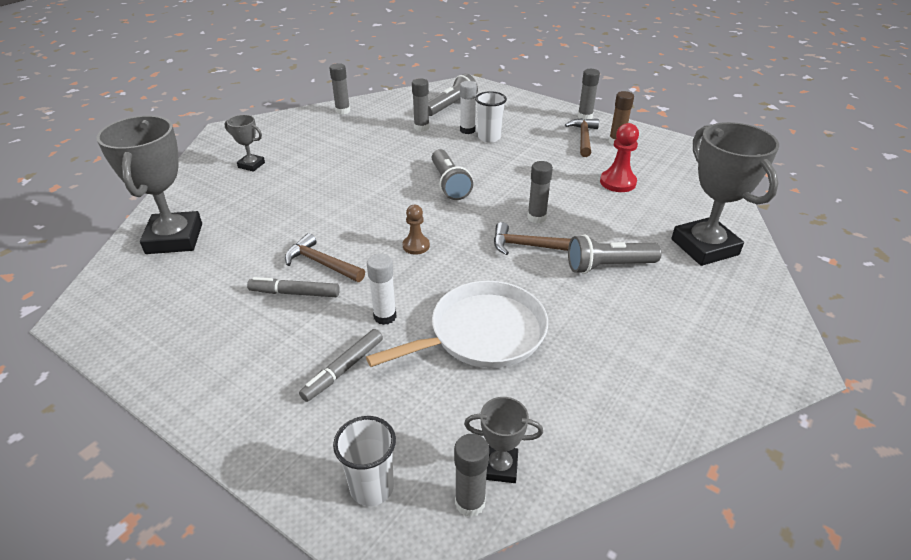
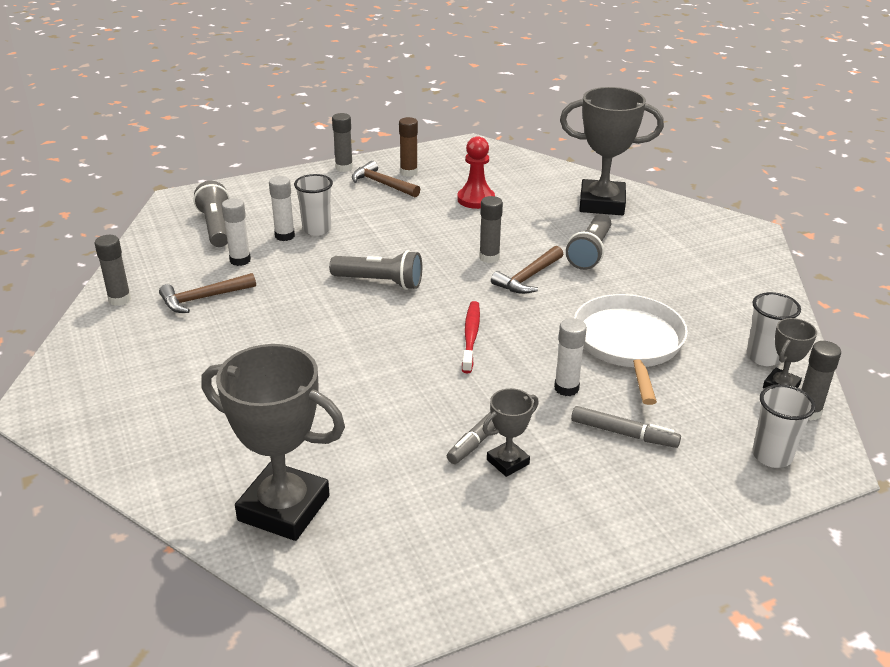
camera: 60 degrees left, 5 degrees down
(251, 165) = (169, 406): grey trophy -> grey trophy (508, 462)
(321, 263) = (446, 404): brown hammer -> brown hammer (203, 298)
(343, 369) = (624, 433): grey marker -> grey marker turned 45 degrees counterclockwise
(416, 246) = (470, 337): brown pawn -> red toothbrush
(421, 127) = (240, 260): grey glue stick -> white glue stick
(543, 438) = (763, 357): none -> white cup

